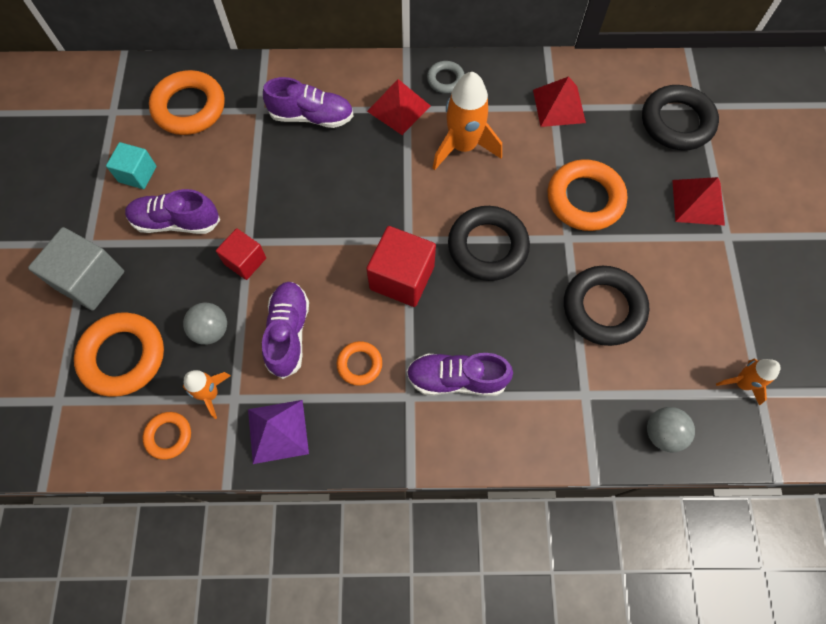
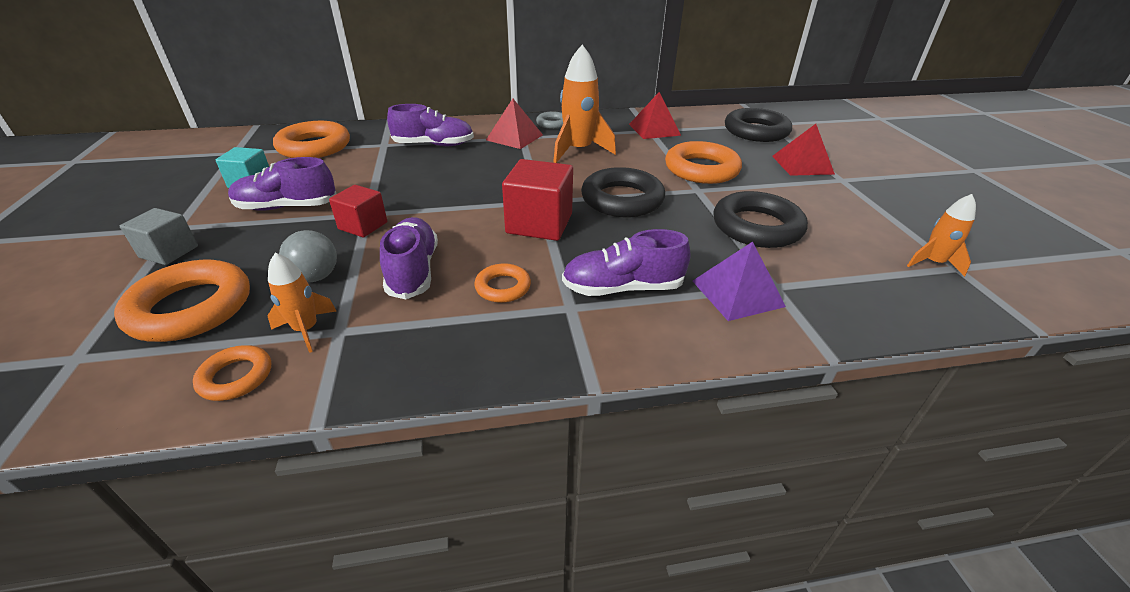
camera: 10 degrees left, 30 degrees down
(90, 280) = (169, 252): grey cube -> grey cube, size x0.62
(278, 431) = (399, 355): purple pyramid -> purple pyramid (737, 293)
(662, 433) = (881, 308): grey ball -> none

